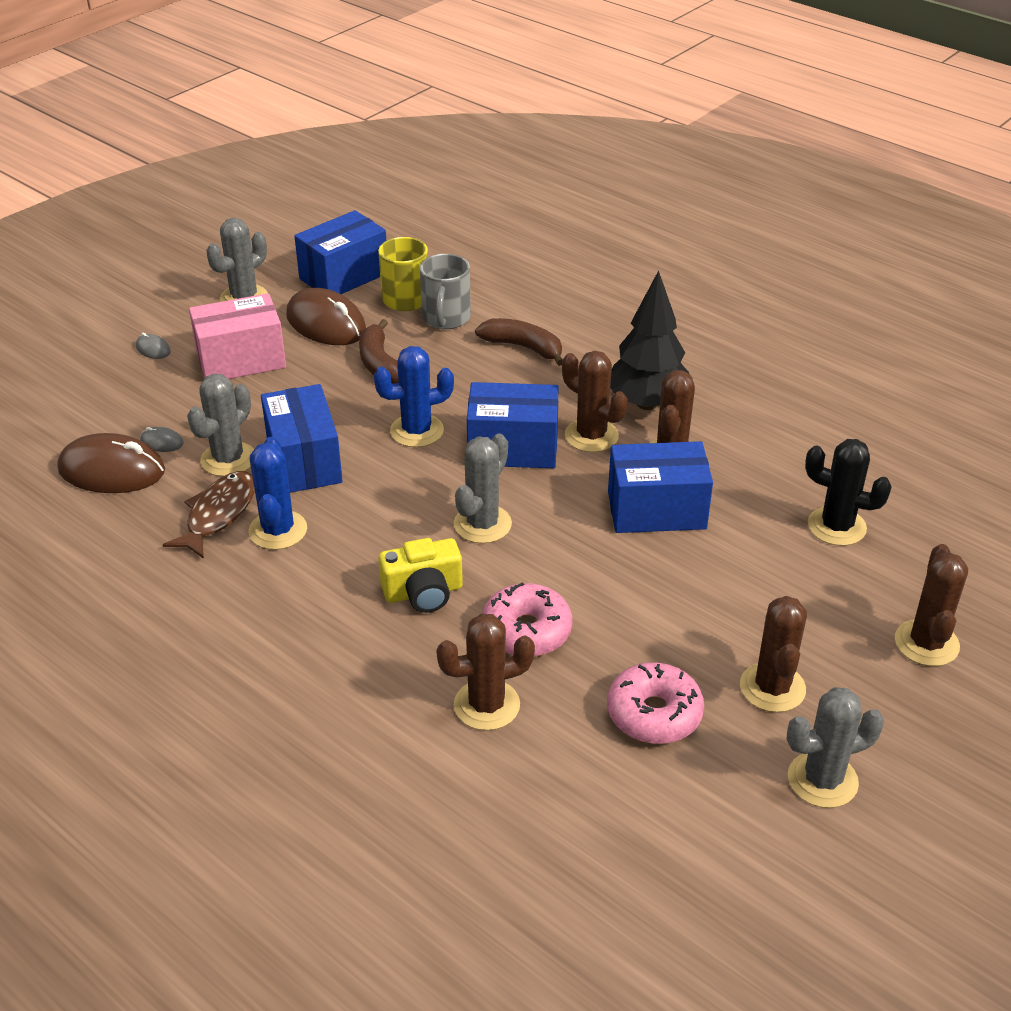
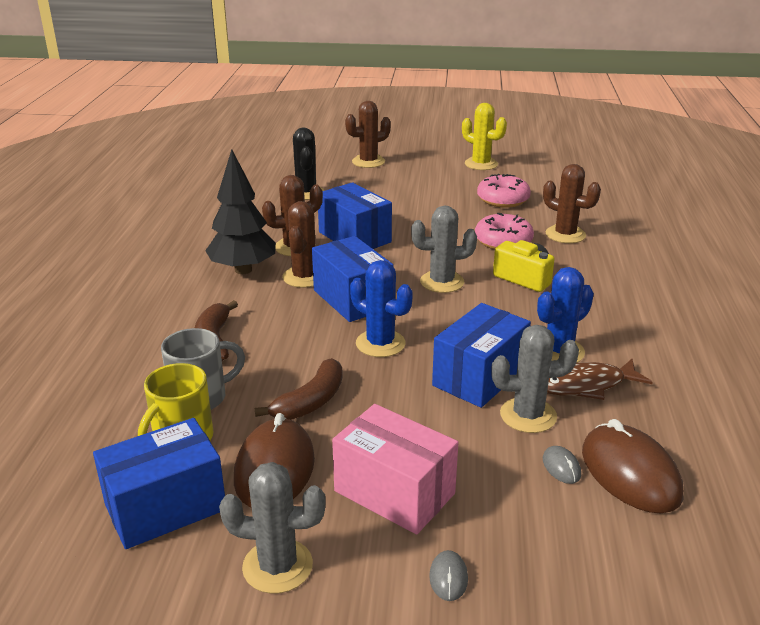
camera: 125 degrees left, 10 degrees down
(344, 276) = (165, 507): blue box -> blue box turned 45 degrees counterclockwise
(772, 688) = (445, 182): brown cactus -> none
(822, 780) = (481, 164): grey cactus -> yellow cactus

